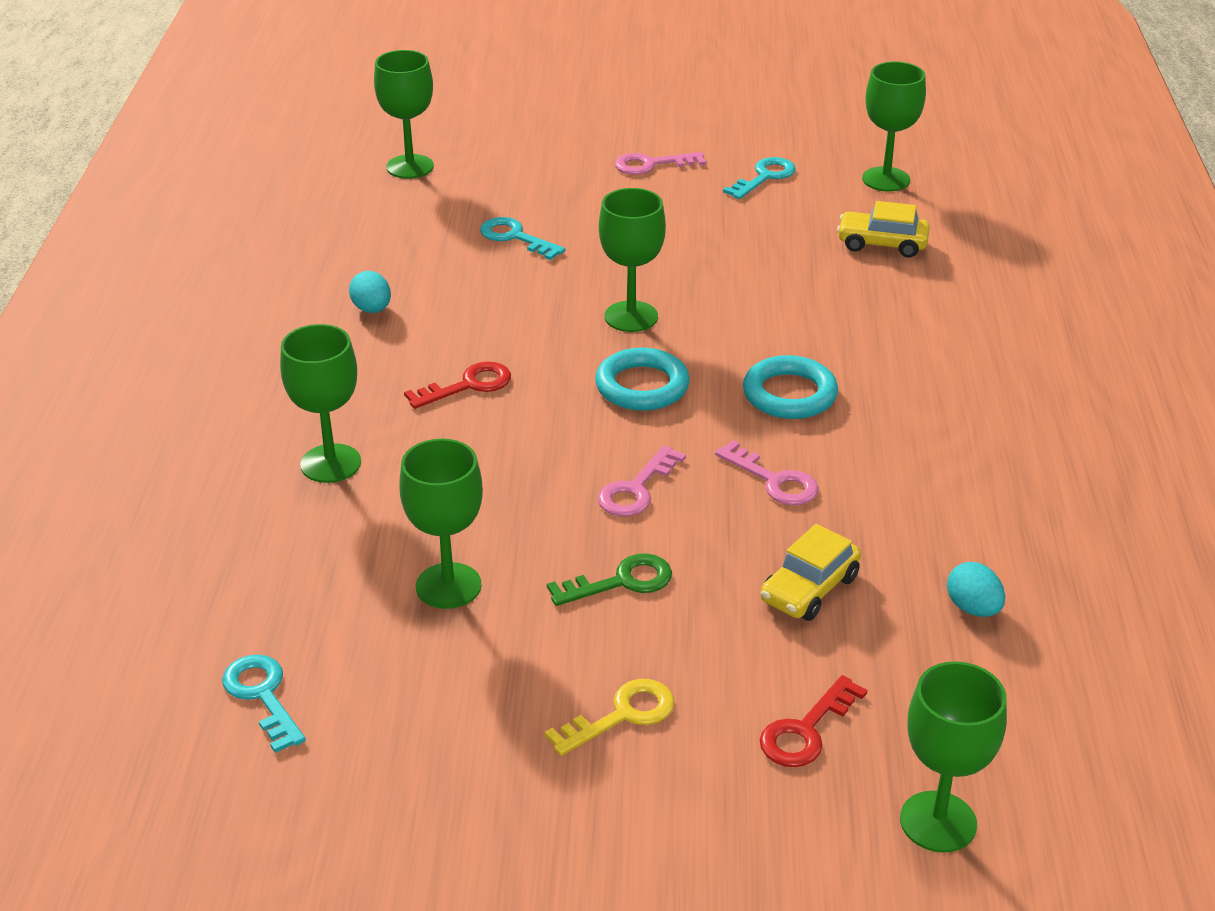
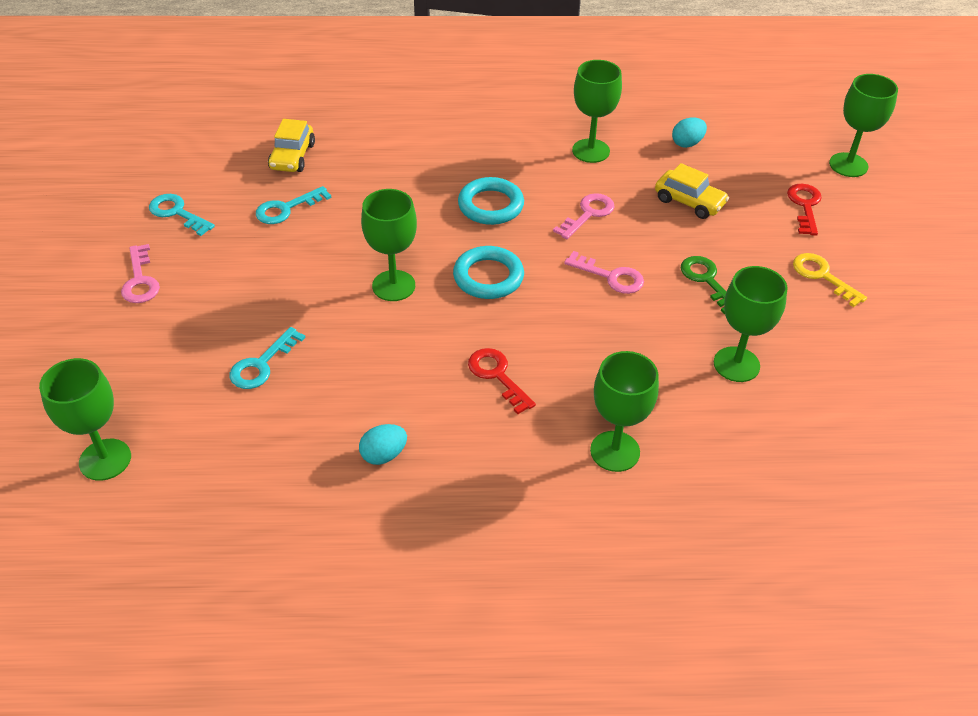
camera: 95 degrees left, 10 degrees up
(262, 696) = (876, 450): turquoise key -> turquoise key (286, 209)
(806, 730) = (805, 206): red key -> red key turned 120 degrees counterclockwise
(886, 179) = (193, 150): green goblet -> green goblet (591, 151)

